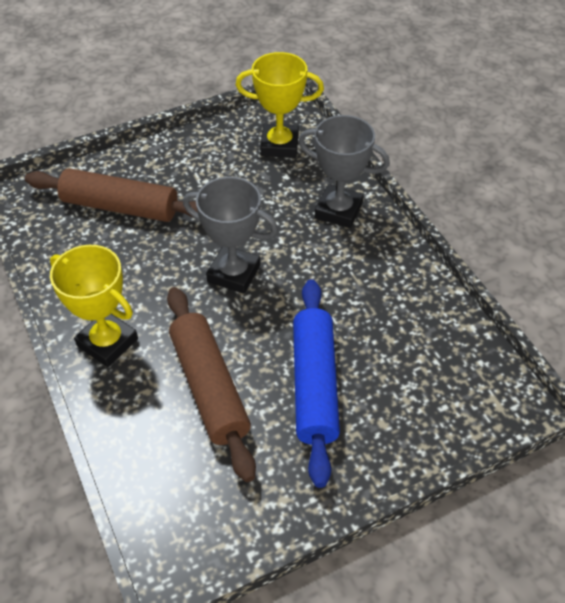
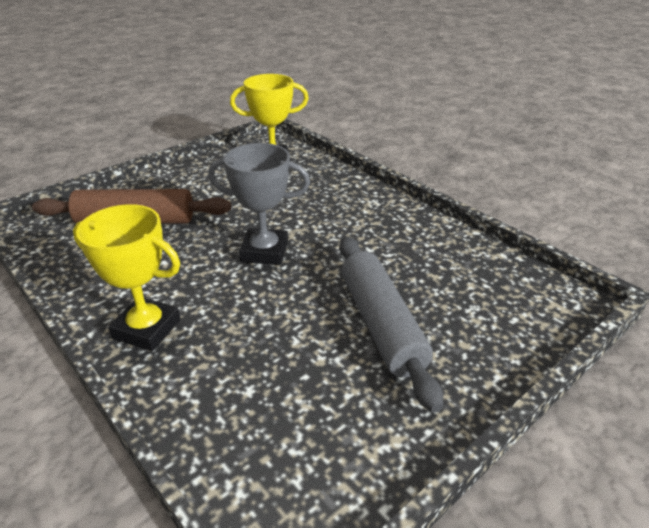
camera: 15 degrees left, 15 degrees down
(209, 387) = (272, 348): brown rolling pin -> none
(314, 385) = (381, 325): blue rolling pin -> grey rolling pin
(338, 210) = (343, 195): grey trophy -> none

